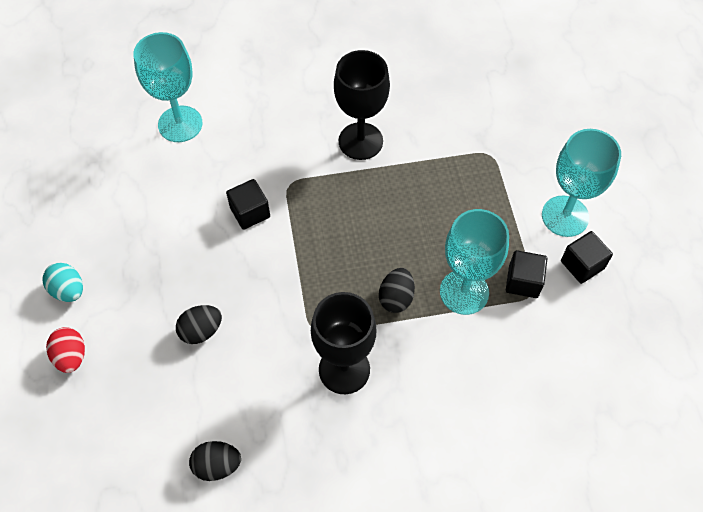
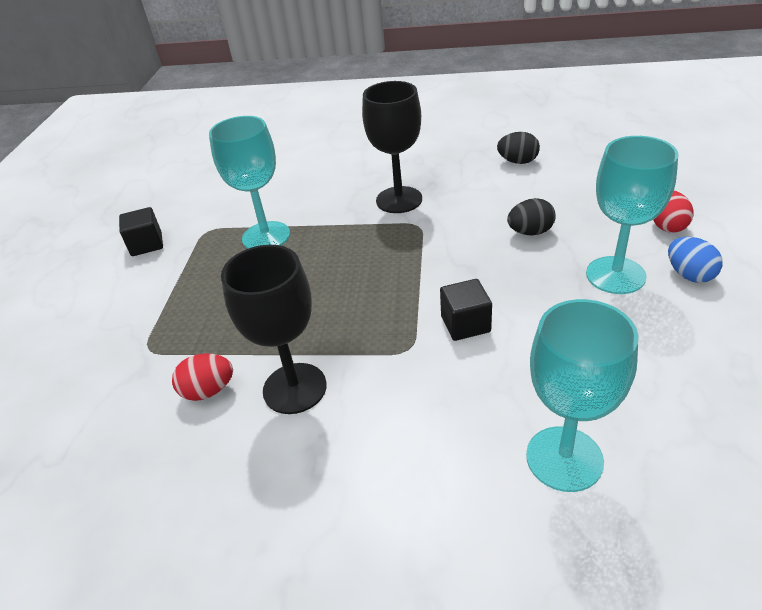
camera: 160 degrees left, 20 degrees down
(68, 290) = (689, 275): turquoise egg -> blue egg
(396, 298) = (331, 238): black egg -> none
(420, 130) = (208, 391): none -> red egg
(523, 281) = (208, 238): black cube -> none
(565, 216) = (125, 281): turquoise goblet -> turquoise goblet (615, 275)

